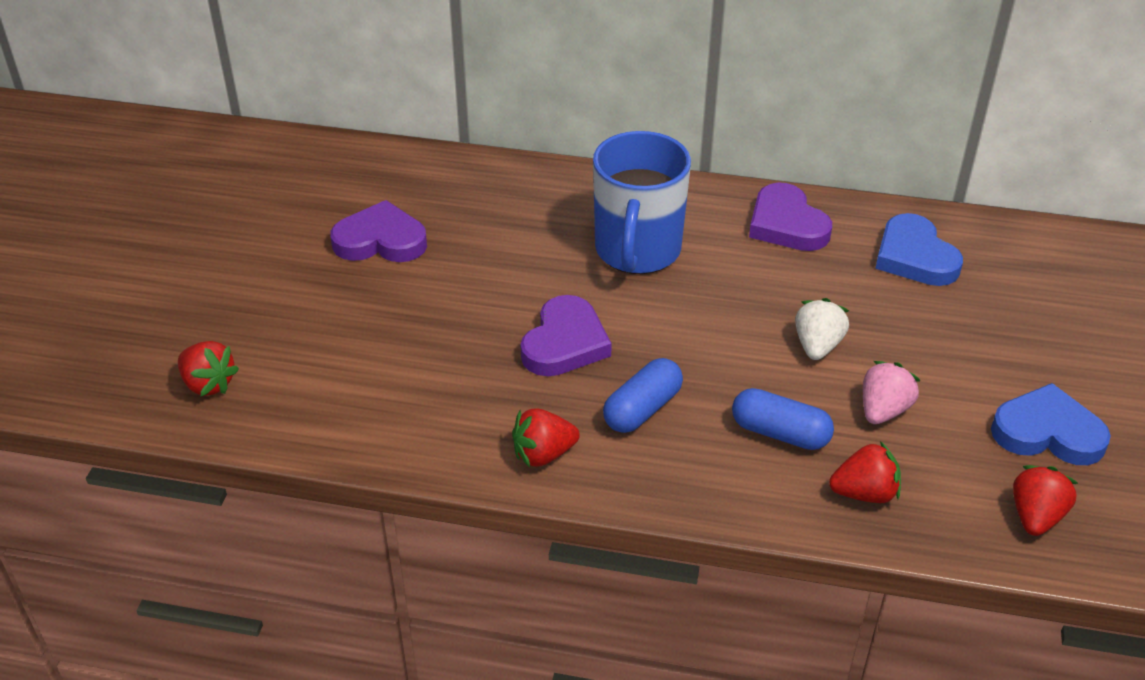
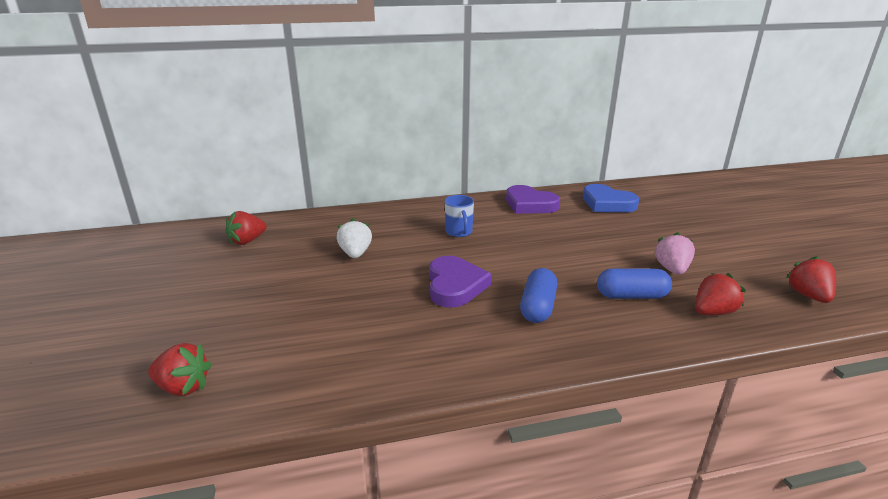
camera: 25 degrees left, 15 degrees down
(380, 240) = (284, 263): purple heart -> none
(543, 454) = (497, 353): red strawberry -> red strawberry (247, 241)
(637, 251) = (459, 232): blue mug -> blue mug, size x0.47
(817, 346) = (603, 250): white strawberry -> white strawberry (355, 254)
(1047, 432) = (760, 256): blue heart -> none

